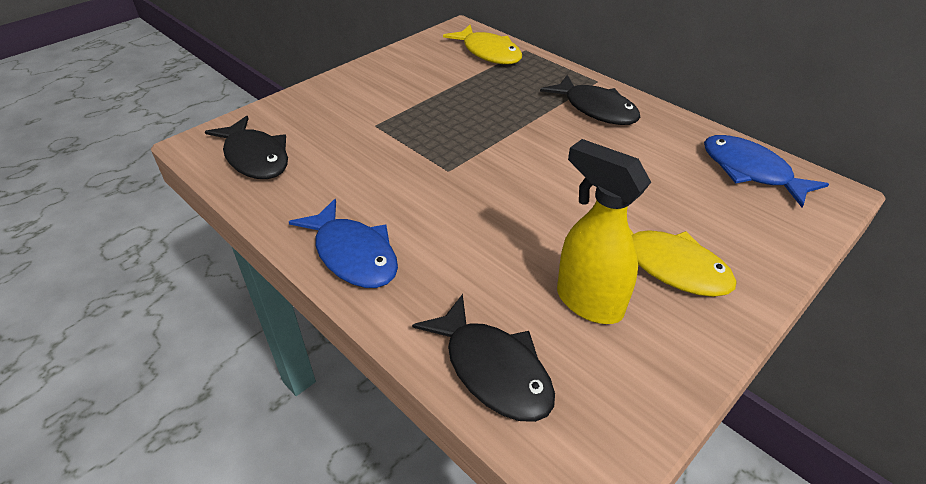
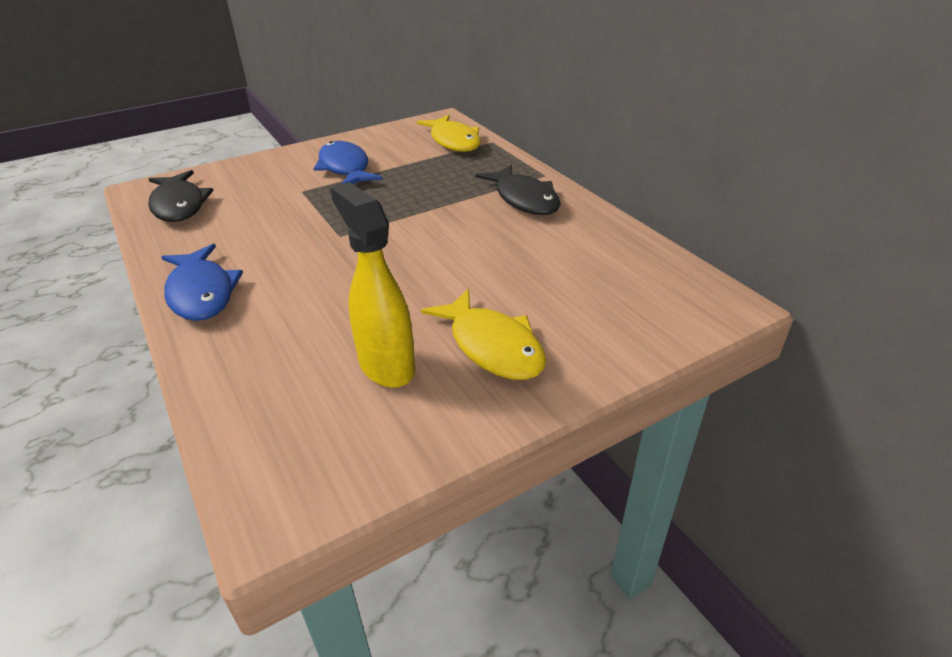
camera: 15 degrees right, 5 degrees down
(493, 369) = (251, 407): black fish -> none
(750, 171) = (648, 273): blue fish -> blue fish (345, 168)

